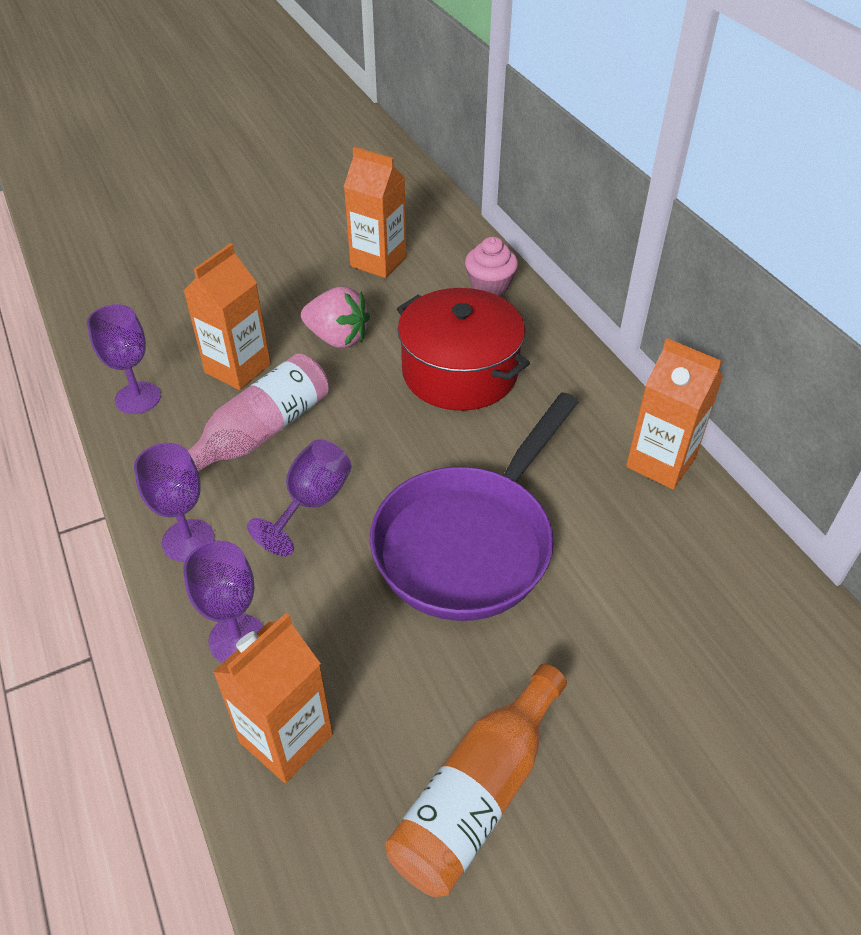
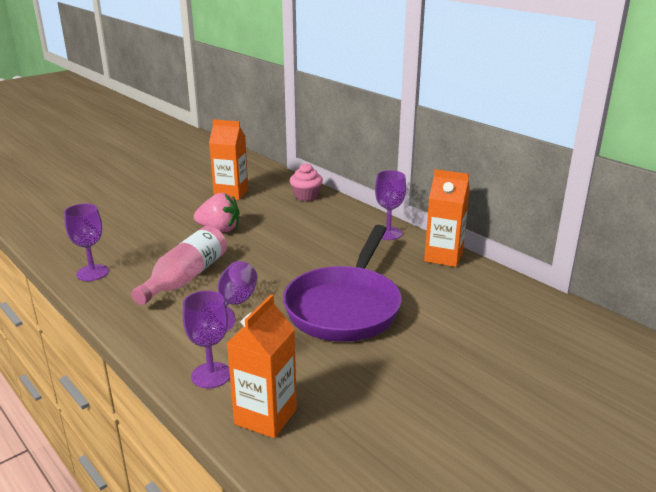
camera: 15 degrees left, 20 degrees down
(188, 540) = (156, 334): purple goblet -> purple goblet (388, 233)
(237, 368) = (157, 250): orange carton -> none
(460, 372) = (304, 234): red pot -> none
(477, 794) = (403, 419): orange bottle -> none

